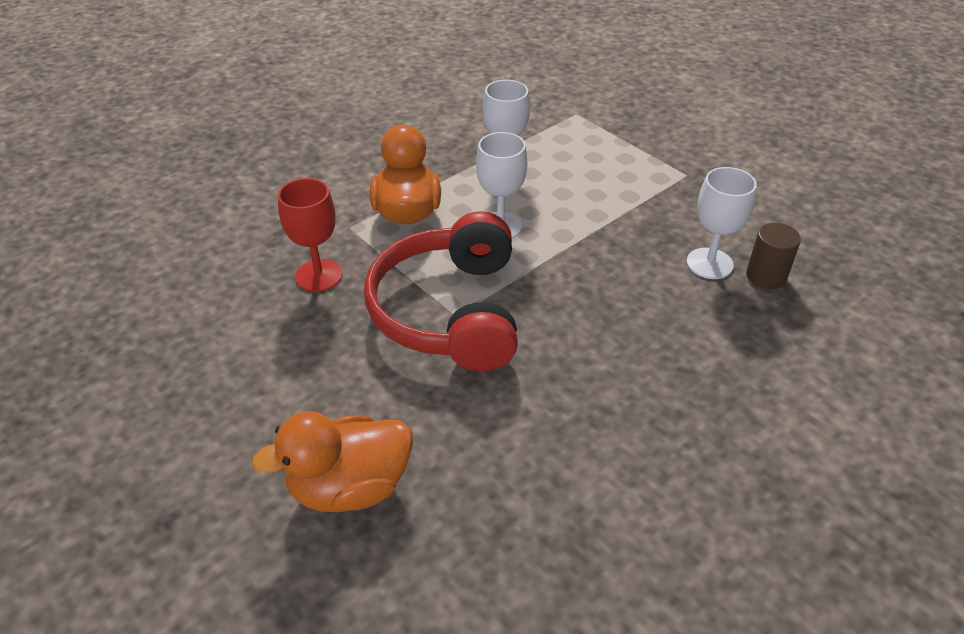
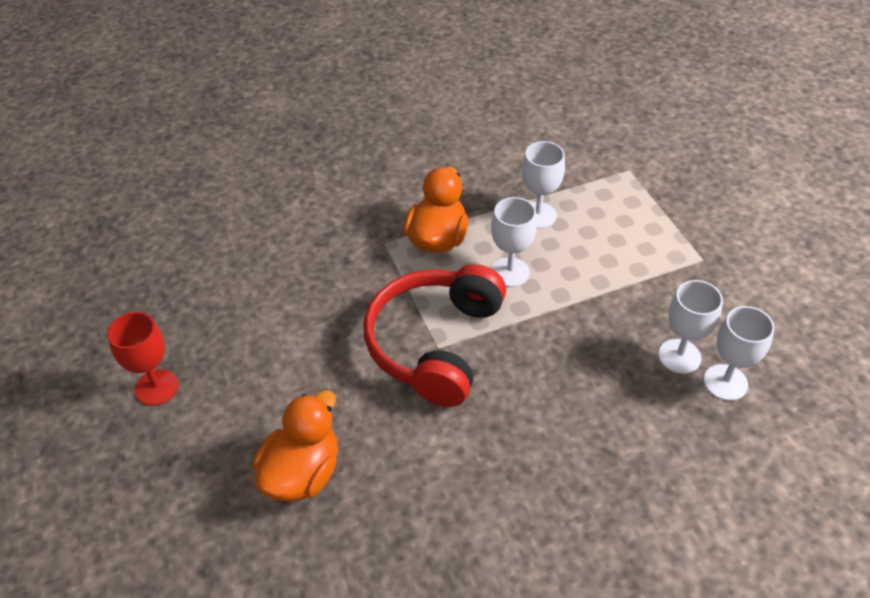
camera: 20 degrees right, 5 degrees up
(319, 275) = (344, 283): red goblet -> red goblet (157, 387)
(350, 487) = (302, 473): orange duck -> orange duck turned 120 degrees clockwise
(766, 276) = (725, 382): brown cylinder -> white goblet

